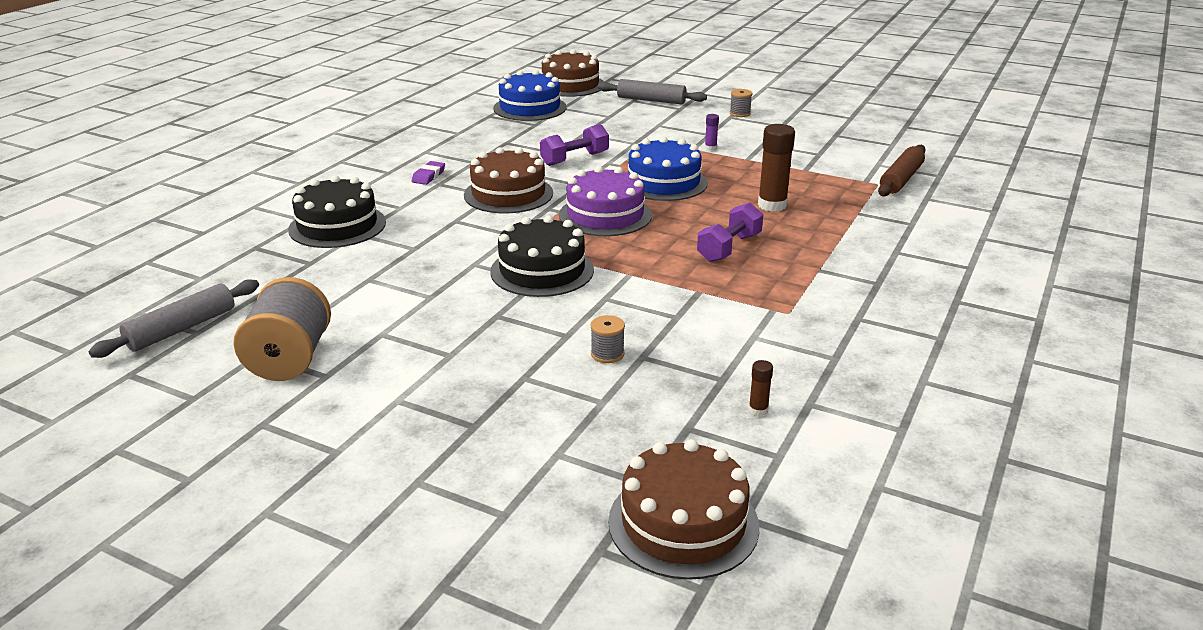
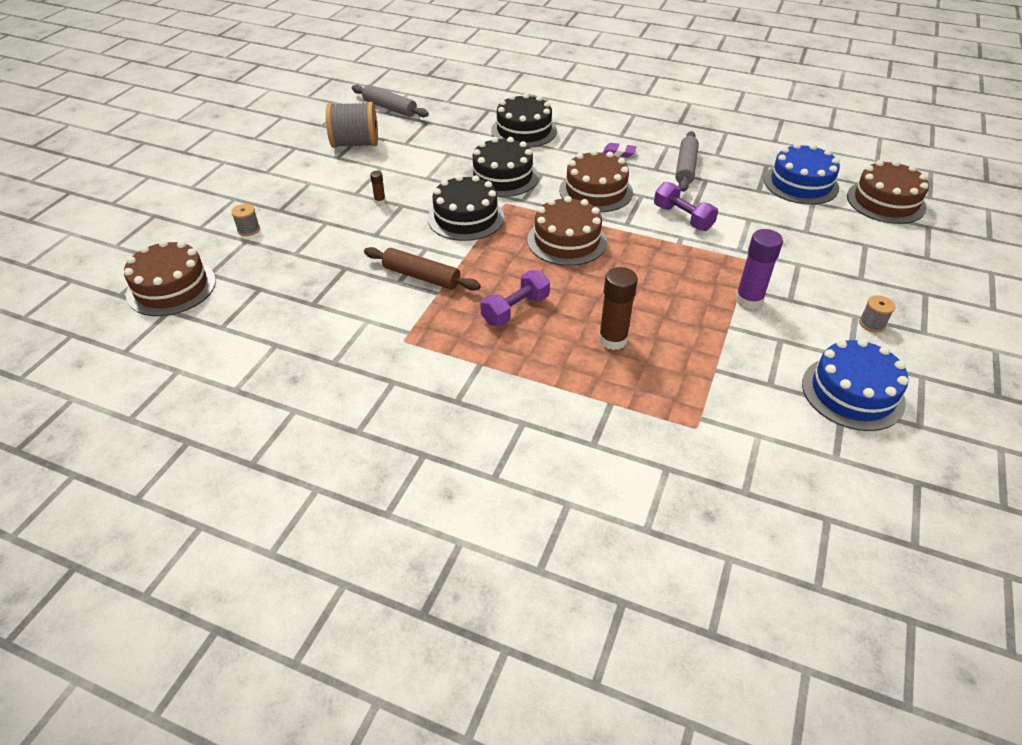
camera: 85 degrees right, 15 degrees up
(452, 244) = (502, 177): none -> black cake
(605, 215) = (567, 241): purple cake -> brown cake
(607, 354) = (350, 252): grey spool -> grey spool (248, 229)
(651, 100) = (874, 257): grey rolling pin -> grey rolling pin (686, 168)
(664, 182) = (646, 270): blue cake -> blue cake (852, 393)
(710, 148) = (749, 300): purple glue stick -> purple glue stick, size x2.10
(729, 248) = (515, 310): purple dumbbell -> purple dumbbell turned 75 degrees counterclockwise
(758, 410) = (272, 319): brown glue stick -> brown glue stick (380, 201)
(901, 179) = (717, 451): brown rolling pin -> brown rolling pin (421, 277)

